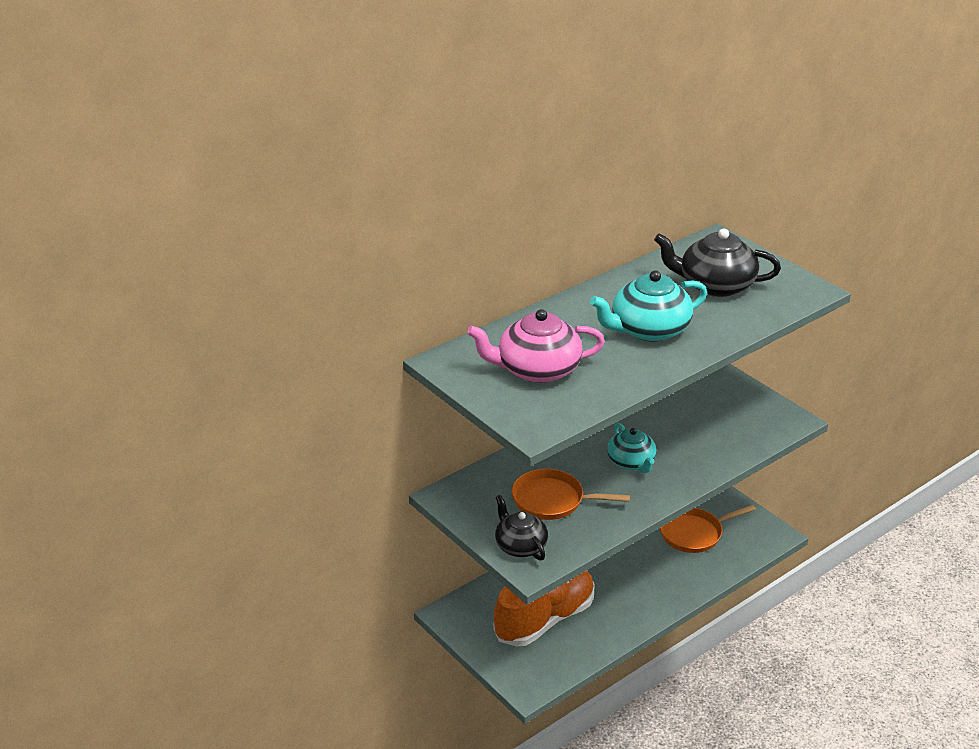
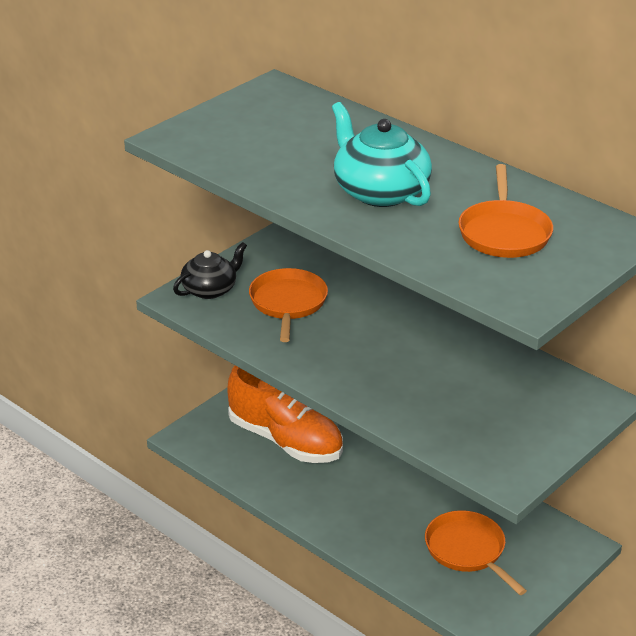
camera: 80 degrees right, 0 degrees up
(537, 370) = (276, 133): pink teapot -> none
(631, 462) = (372, 352): turquoise teapot -> none
(715, 285) = (504, 233): black teapot -> orange pan

